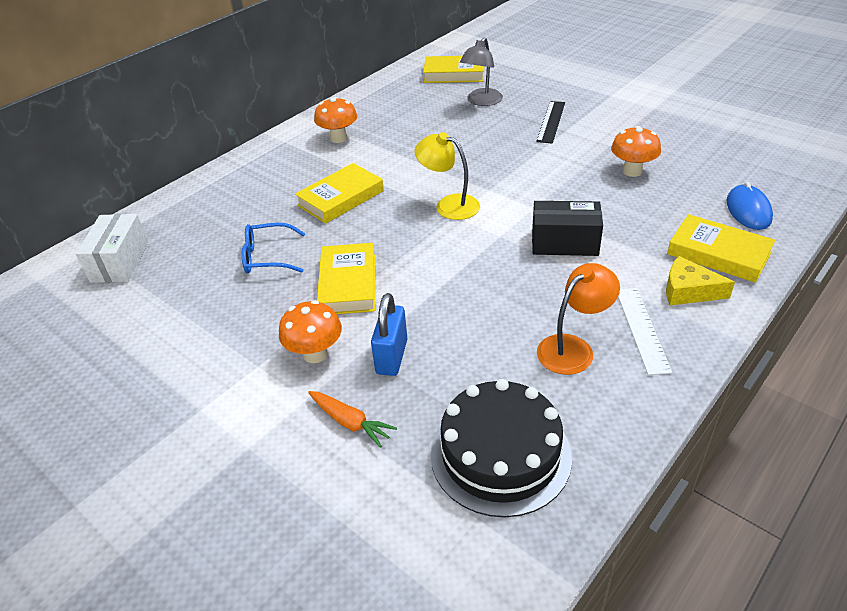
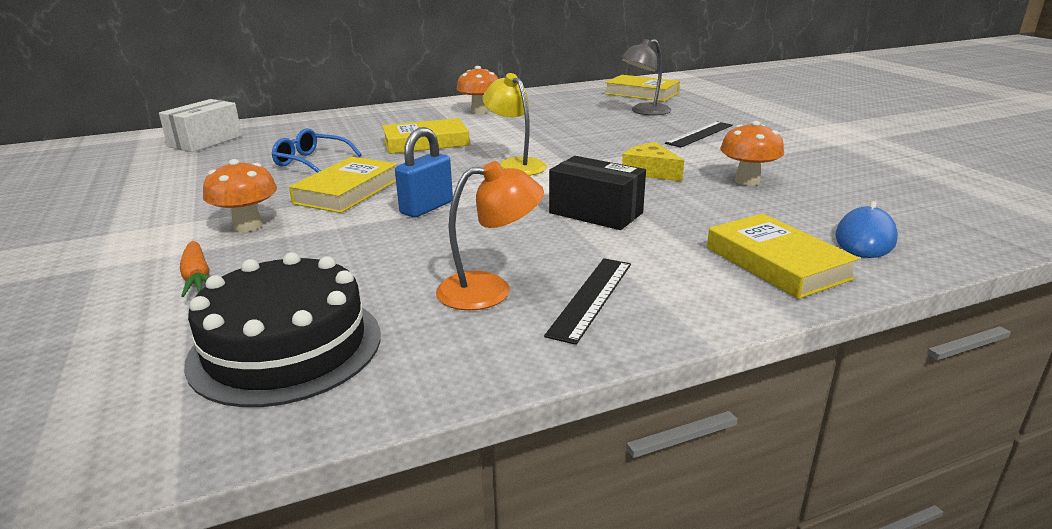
camera: 25 degrees right, 15 degrees down
(392, 357) = (306, 245): blue padlock -> blue padlock (427, 208)
(642, 329) = (591, 298): white ruler -> black ruler
(688, 291) = (694, 283): yellow cheese -> yellow cheese (650, 171)

